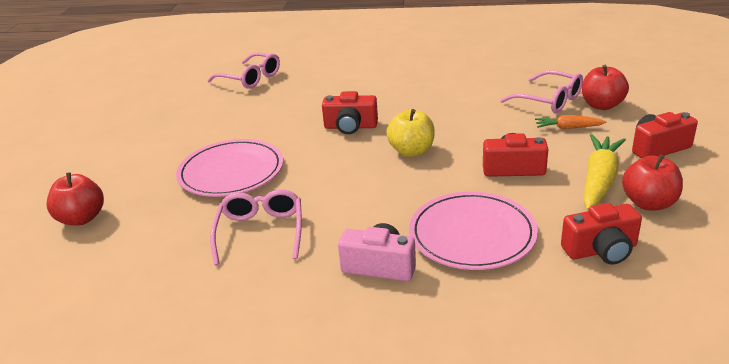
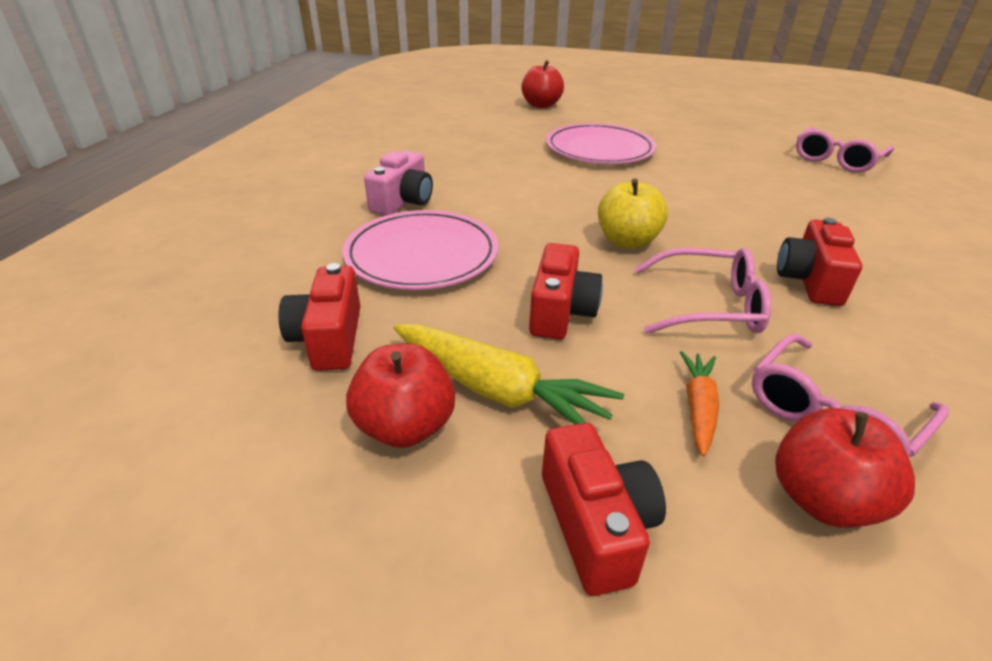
camera: 95 degrees right, 5 degrees up
(260, 232) = (488, 158): pink glasses -> pink glasses (708, 306)
(350, 127) = (699, 209): red camera -> red camera (809, 280)

